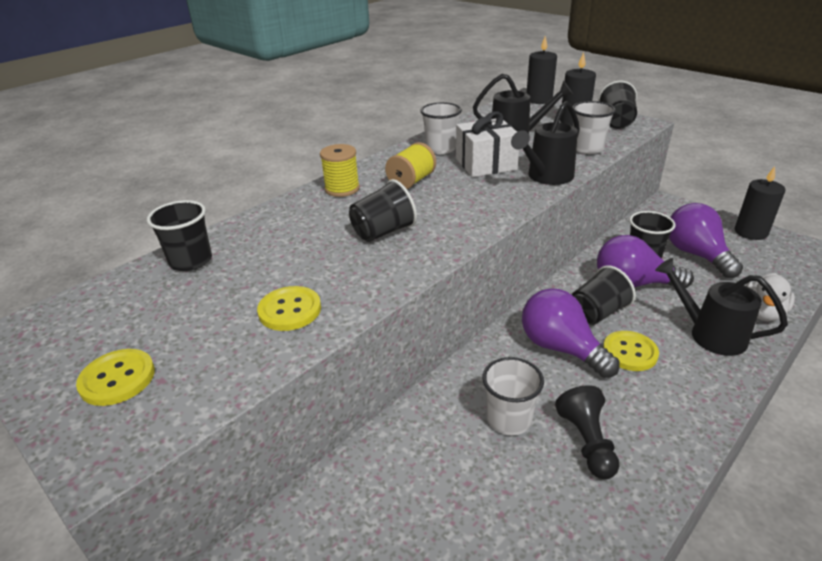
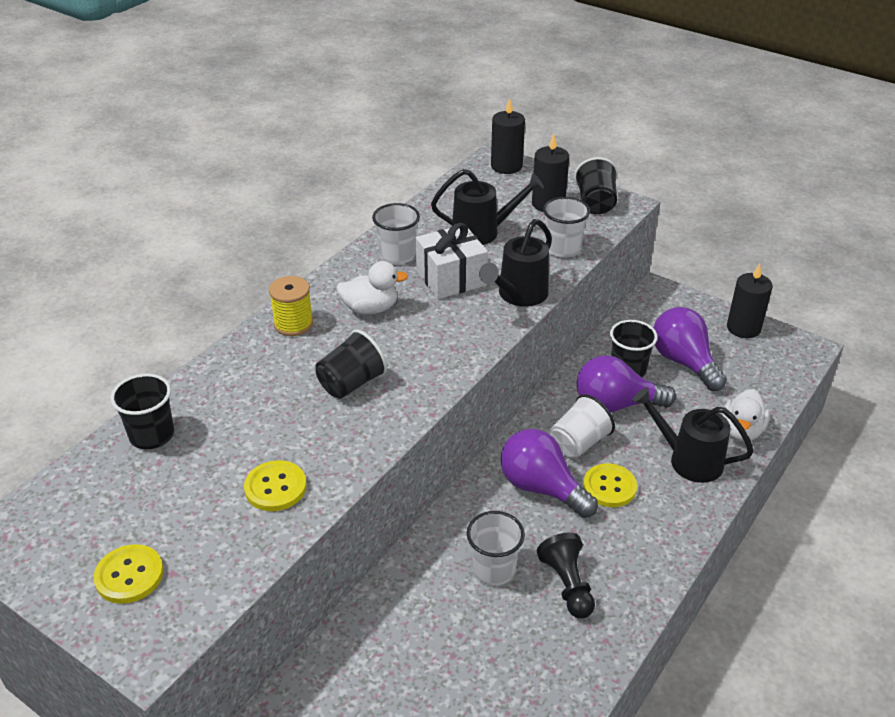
camera: 10 degrees left, 5 degrees up
(411, 181) = (370, 308): yellow spool -> white duck
(597, 313) = (578, 443): black cup -> white cup

